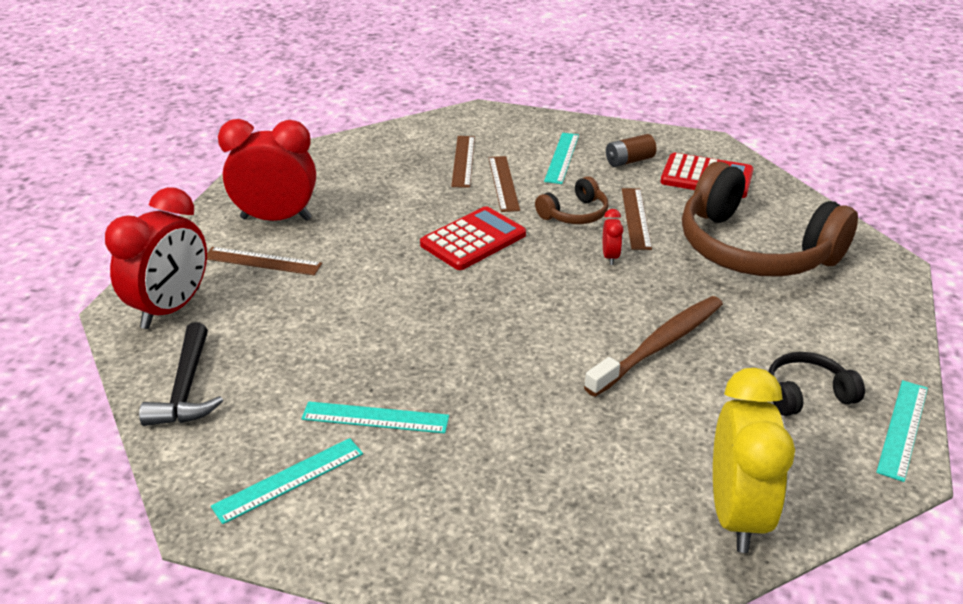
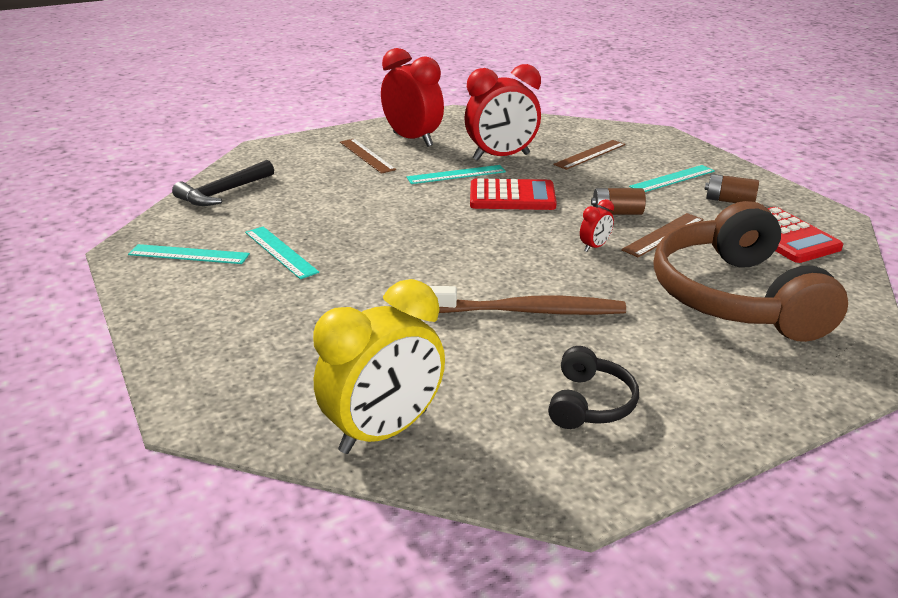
camera: 45 degrees right, 5 degrees down
(171, 309) = (283, 157): red clock -> red clock (501, 157)
(503, 183) = (595, 176): brown ruler -> none
(575, 214) = (616, 213): brown headphones -> brown battery
(806, 394) = (590, 403): black headphones -> black headphones turned 75 degrees clockwise
(903, 429) = (634, 476): turquoise ruler -> turquoise ruler (456, 175)

